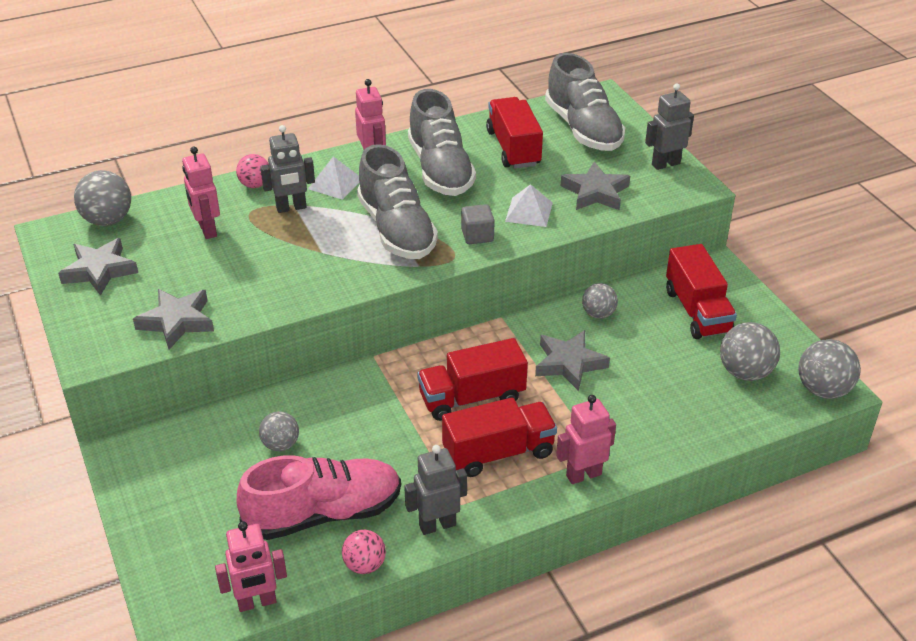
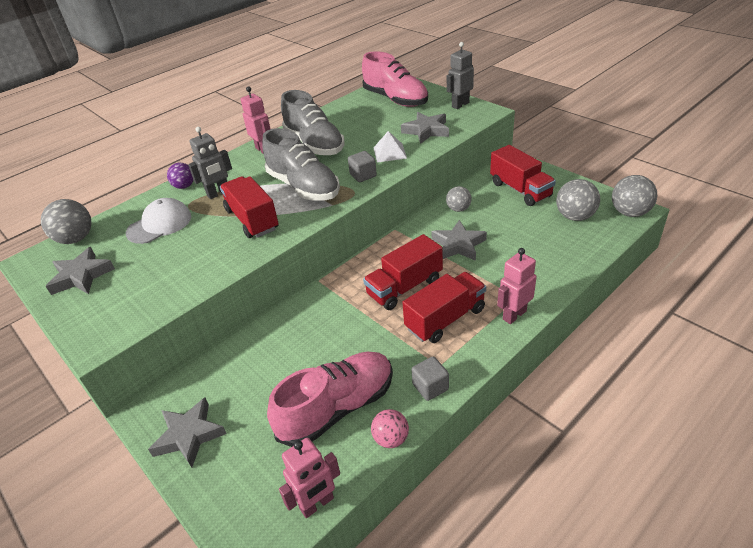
camera: 15 degrees left, 0 degrees up
(177, 322) = (161, 295): grey star -> grey star (189, 435)
(207, 230) = (159, 224): pink robot -> white cap
(255, 185) = (184, 186): pink ball -> purple ball
(280, 444) = (278, 365): grey ball -> none
(335, 183) = (244, 170): white pyramid -> none
(437, 525) = (430, 387): grey robot -> grey cube
(513, 148) = (357, 120): red truck -> red truck (252, 220)
(583, 129) = (395, 99): grey shoe -> pink shoe

